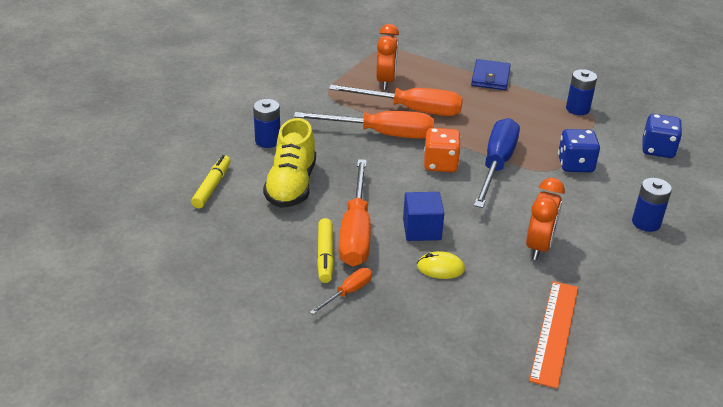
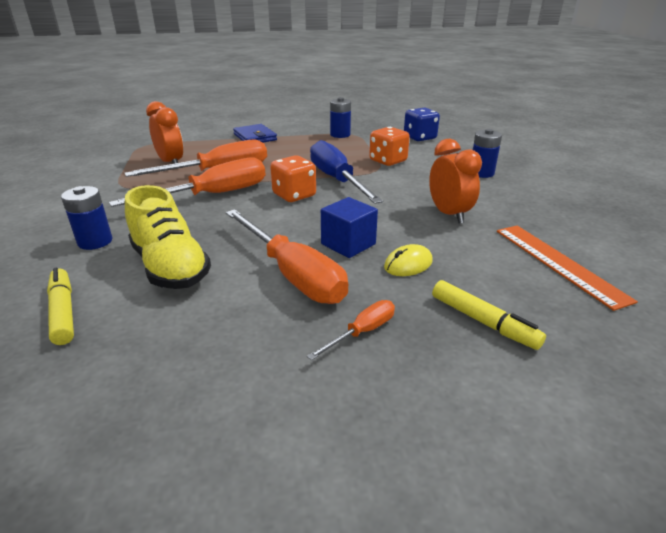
camera: 40 degrees left, 5 degrees down
(325, 255) = (290, 311): yellow marker -> yellow marker (483, 321)
(348, 292) = (362, 332): orange screwdriver -> orange screwdriver turned 45 degrees clockwise
(575, 165) = (388, 161): blue dice -> orange dice

